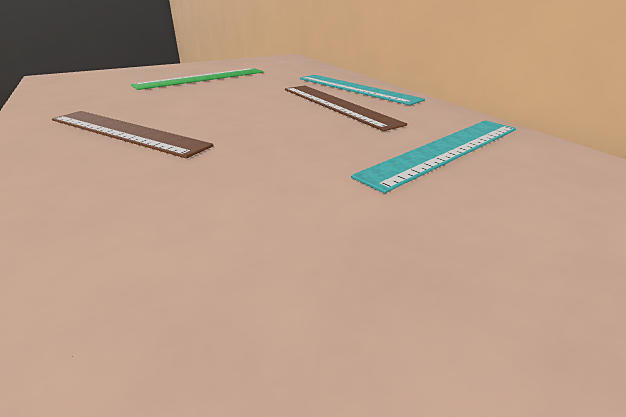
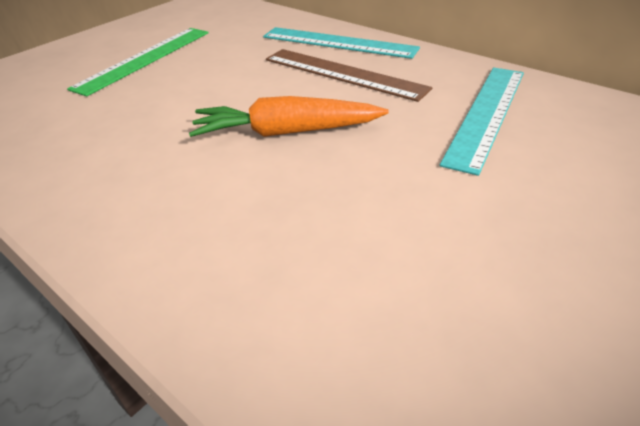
camera: 20 degrees left, 10 degrees up
(125, 132) = (164, 167): brown ruler -> none
(242, 130) = (286, 132): none -> orange carrot

